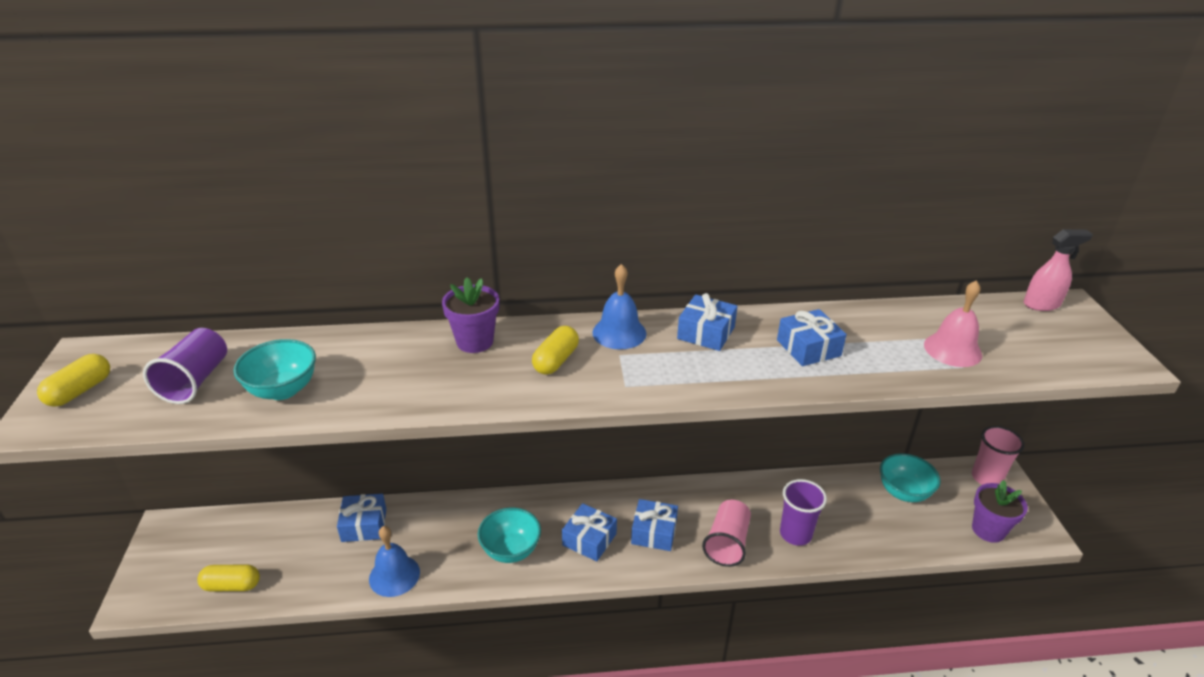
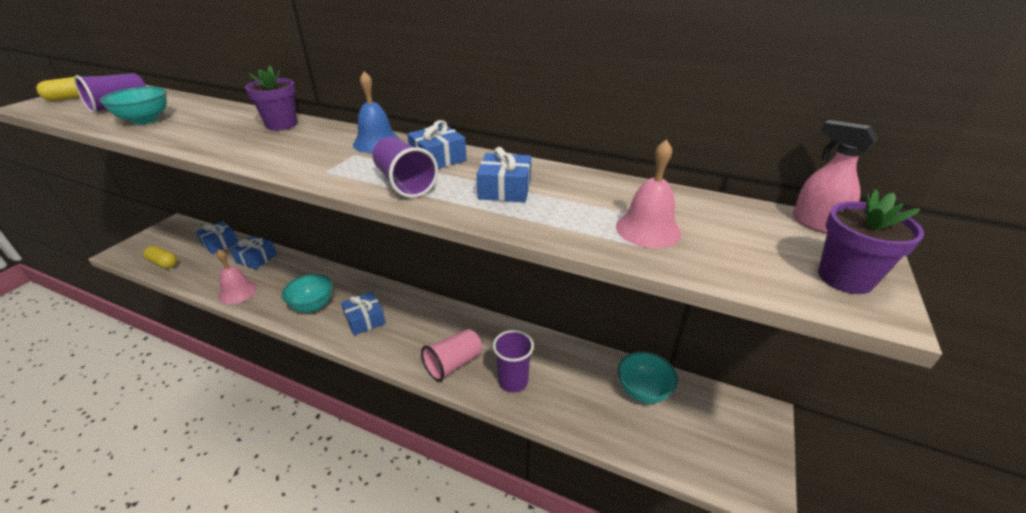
camera: 30 degrees right, 0 degrees up
(394, 575) = (238, 292): blue bell -> pink bell
(556, 360) = (308, 146): yellow capsule -> none
(654, 532) = (411, 333): blue gift -> blue gift (220, 243)
(719, 371) = (405, 183): none -> purple cup
(986, 478) = (743, 414): pink cup -> none
(988, 530) = (701, 461): purple flower pot -> purple flower pot (845, 278)
(1042, 304) = (815, 223): pink spray bottle -> pink spray bottle turned 150 degrees counterclockwise

